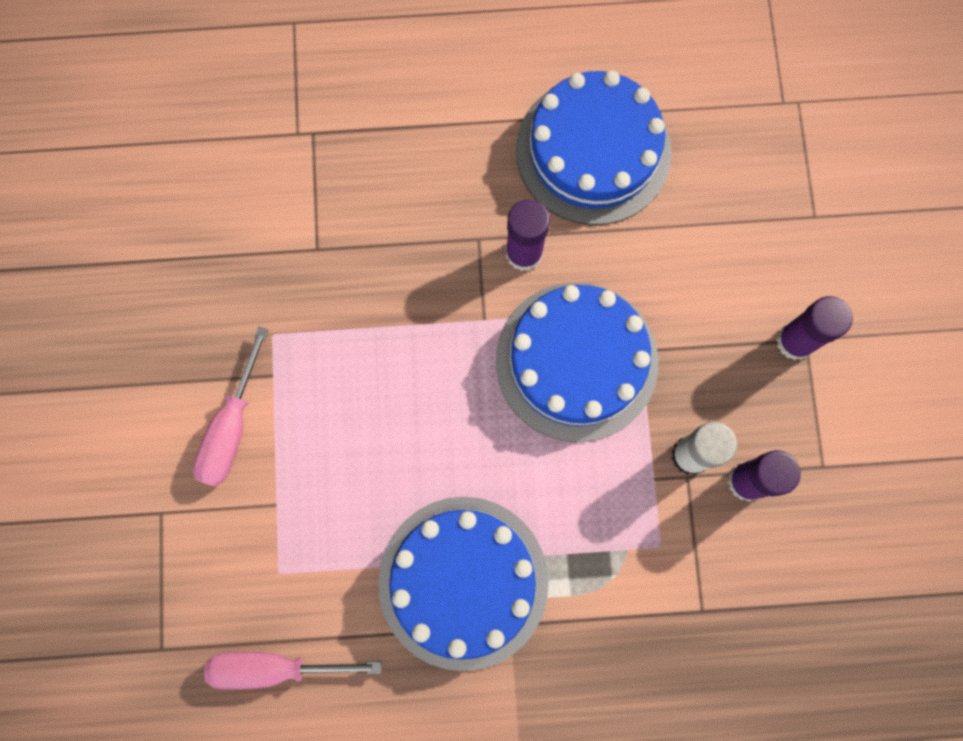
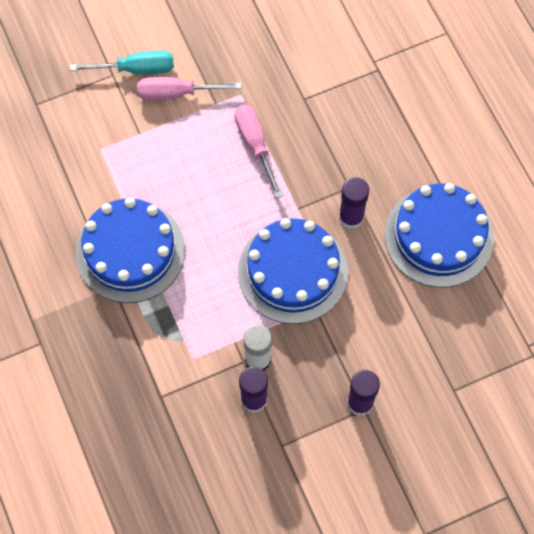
camera: 70 degrees right, 10 degrees down
(165, 474) = (136, 69): none -> turquoise screwdriver
(275, 667) = (46, 167): pink screwdriver -> pink screwdriver (255, 145)

